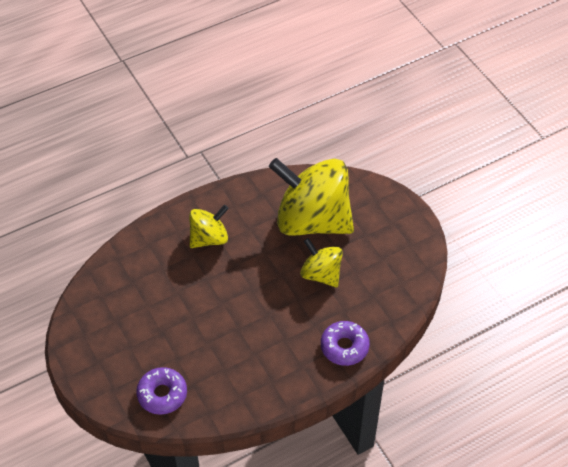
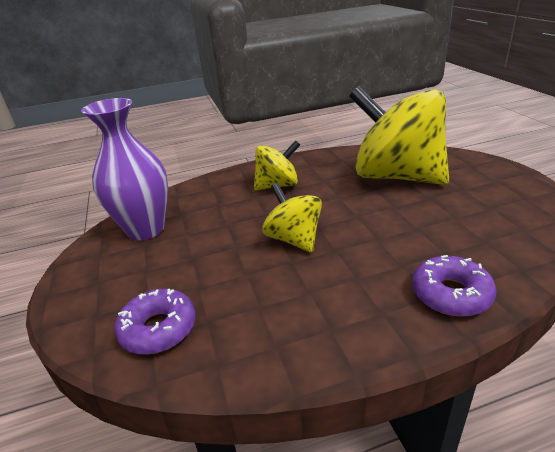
camera: 15 degrees right, 20 degrees down
(110, 303) = (146, 229): none -> purple vase
(321, 274) = (409, 217): yellow spinning top -> yellow spinning top (294, 239)

